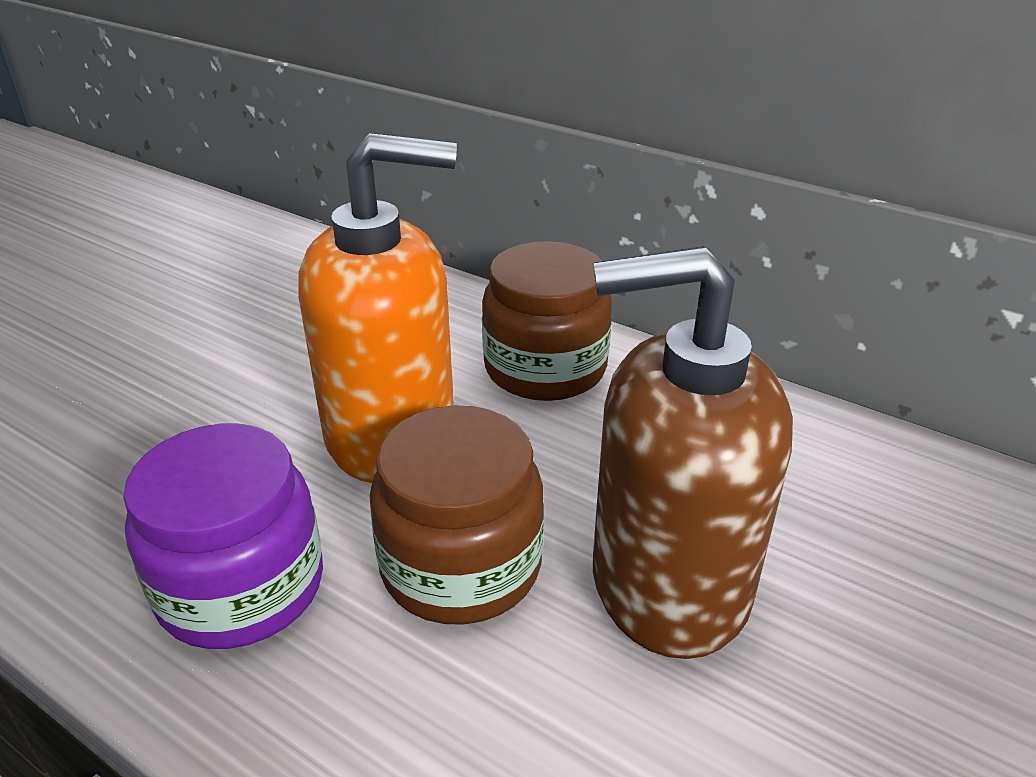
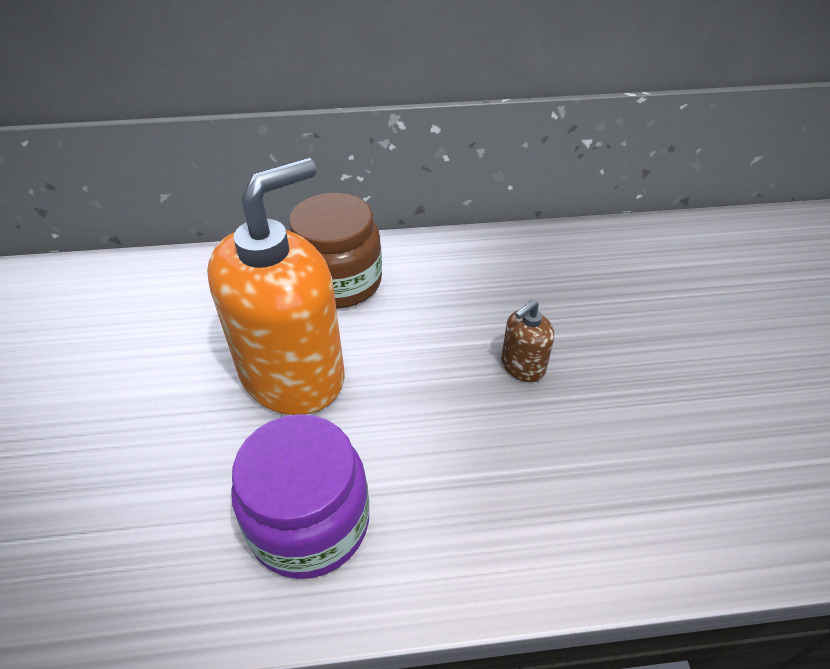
camera: 40 degrees left, 10 degrees up
(461, 565) = (418, 424): brown jar -> none
(668, 583) = (522, 366): brown soap dispenser -> brown soap dispenser, size x0.42

